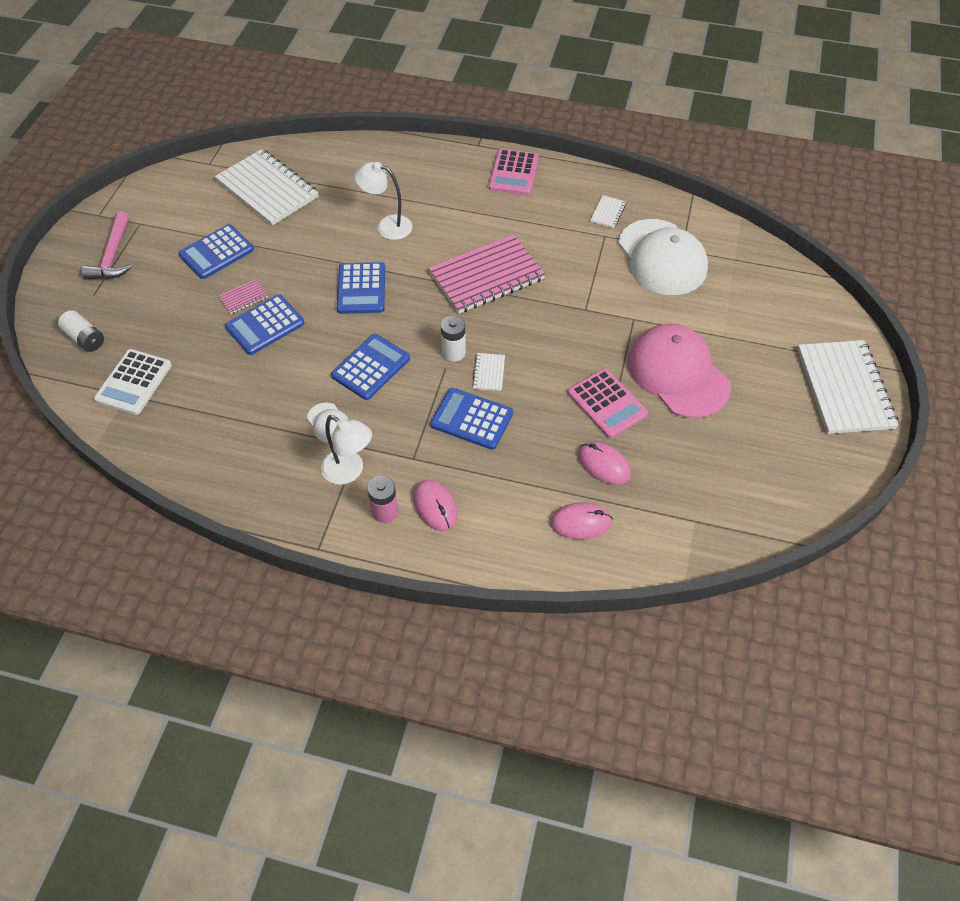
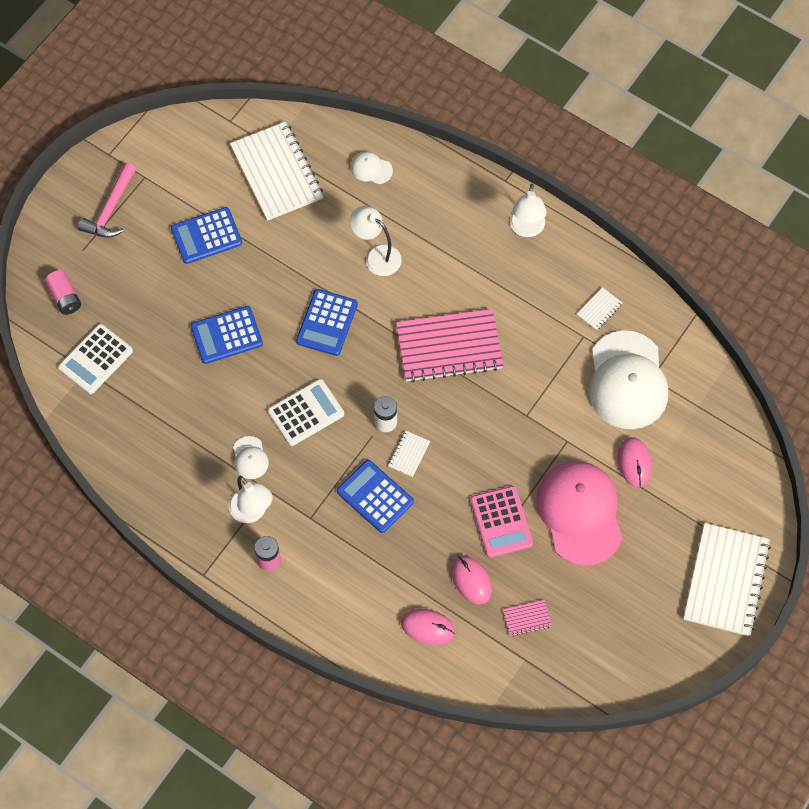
camera: 20 degrees right, 10 degrees up
(85, 338) = (64, 297): white battery -> pink battery
(243, 297) = (216, 297): pink notebook -> pink notebook (527, 618)
(354, 166) = (371, 169): none -> white cap
(371, 367) = (306, 413): blue calculator -> white calculator
(435, 506) = (312, 570): pink mouse -> pink mouse (634, 463)
(513, 173) = (526, 229): pink calculator -> white lamp

